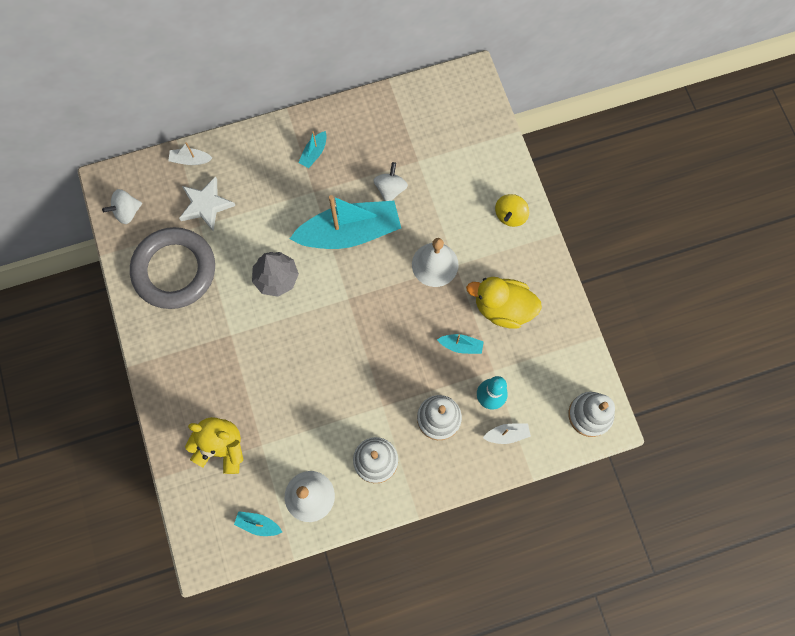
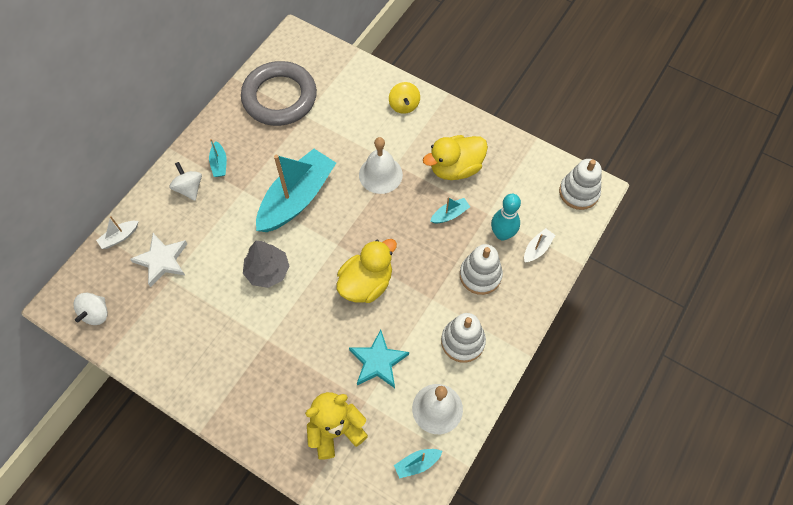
camera: 40 degrees left, 10 degrees down
(174, 270) = (177, 327): grey ring -> grey ring (279, 97)
(297, 421) = (378, 361): none -> turquoise star
(342, 350) = (366, 283): none -> yellow duck
(390, 189) = (301, 148): white spinning top -> white spinning top (189, 188)

